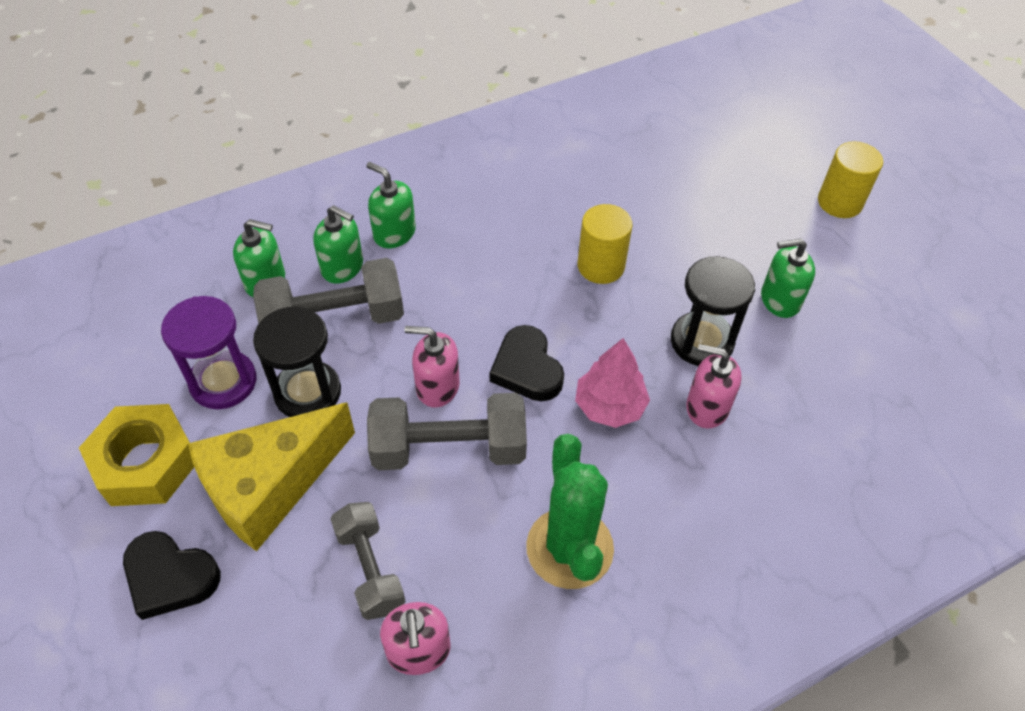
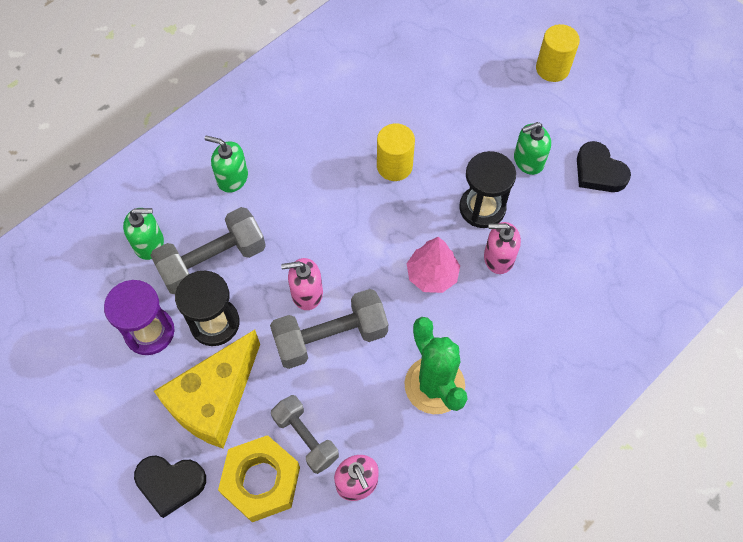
camera: 15 degrees left, 10 degrees up
(145, 463) = (118, 408): yellow nut -> yellow nut (261, 481)
(342, 267) = (203, 216): green soap dispenser -> none
(527, 368) = (366, 262): black heart -> black heart (598, 171)

